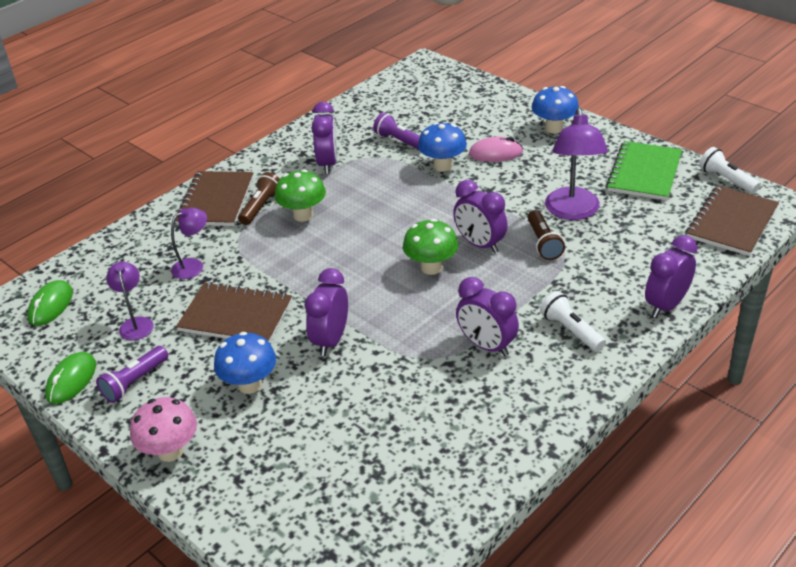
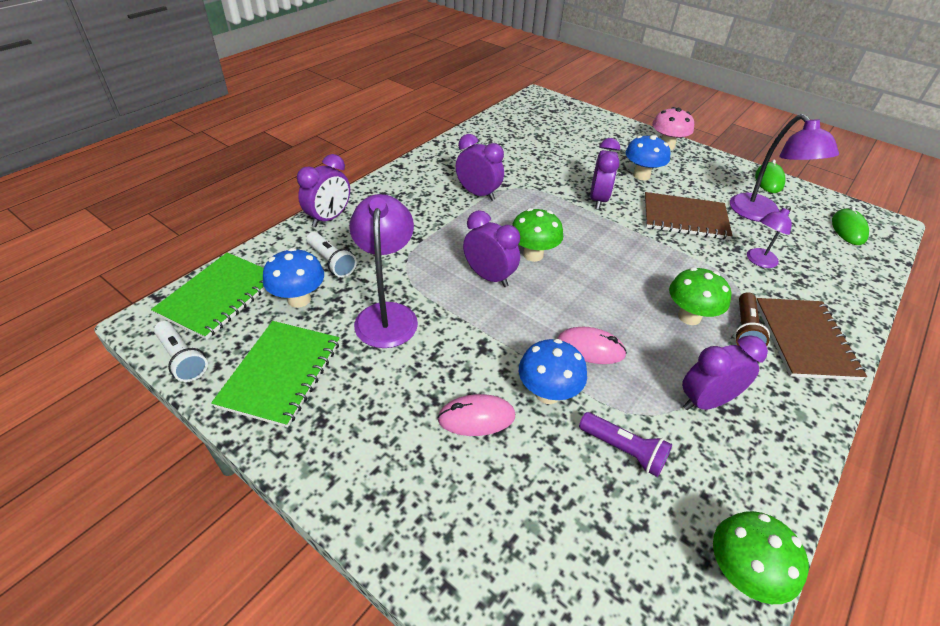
camera: 170 degrees right, 5 degrees up
(135, 382) = (723, 178): purple flashlight -> none
(136, 323) = (761, 214): purple lamp -> purple lamp, size x1.76
(328, 164) = (706, 401): purple clock -> purple clock turned 75 degrees clockwise
(358, 102) = (740, 573): none -> green mushroom
(401, 192) = (590, 348): none -> pink mouse
(543, 243) = (425, 277): brown flashlight -> none
(554, 128) = (383, 477): blue mushroom -> blue mushroom (299, 299)
(571, 330) = (412, 202): white flashlight -> white flashlight (331, 261)
(732, 222) = (219, 296): brown notebook -> green notebook

